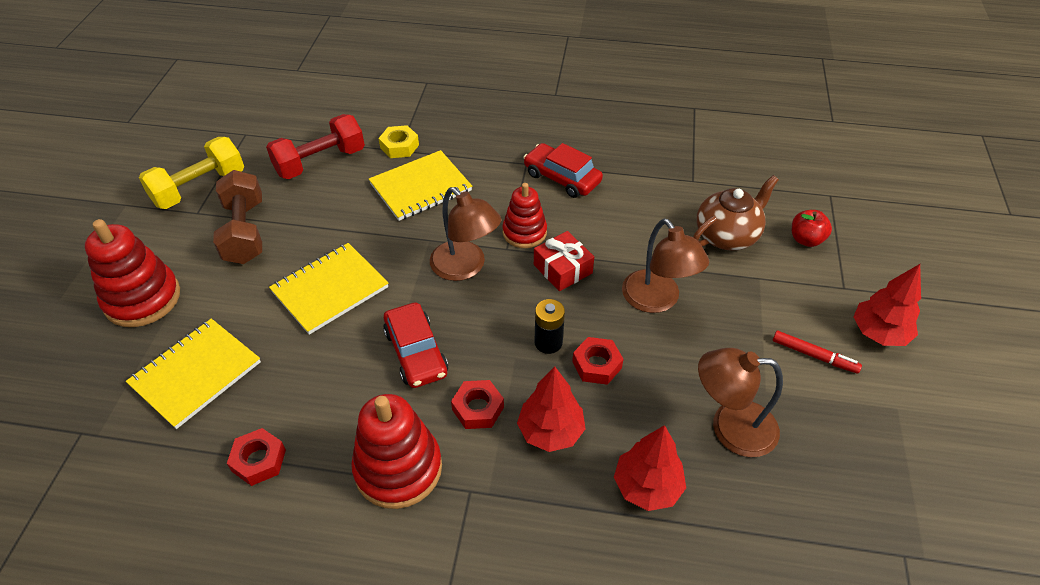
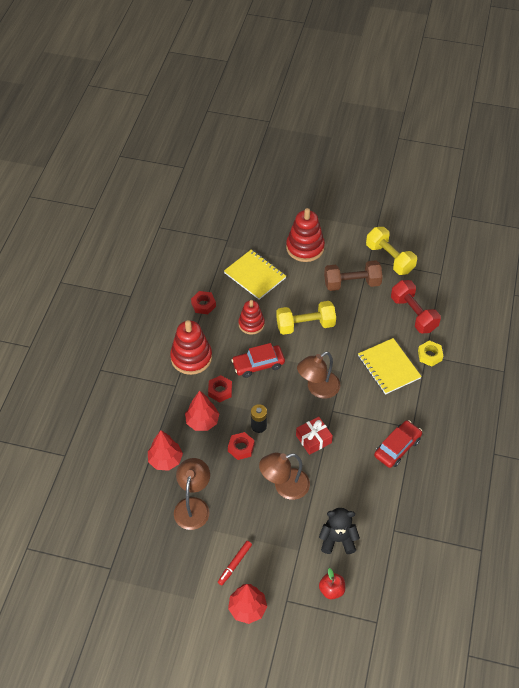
camera: 95 degrees right, 5 degrees up
(330, 289) = (305, 325): yellow notebook -> yellow dumbbell
(524, 232) = (345, 421): red stacking toy -> red stacking toy (251, 324)
(727, 235) = (337, 540): brown teapot -> black teddy bear

